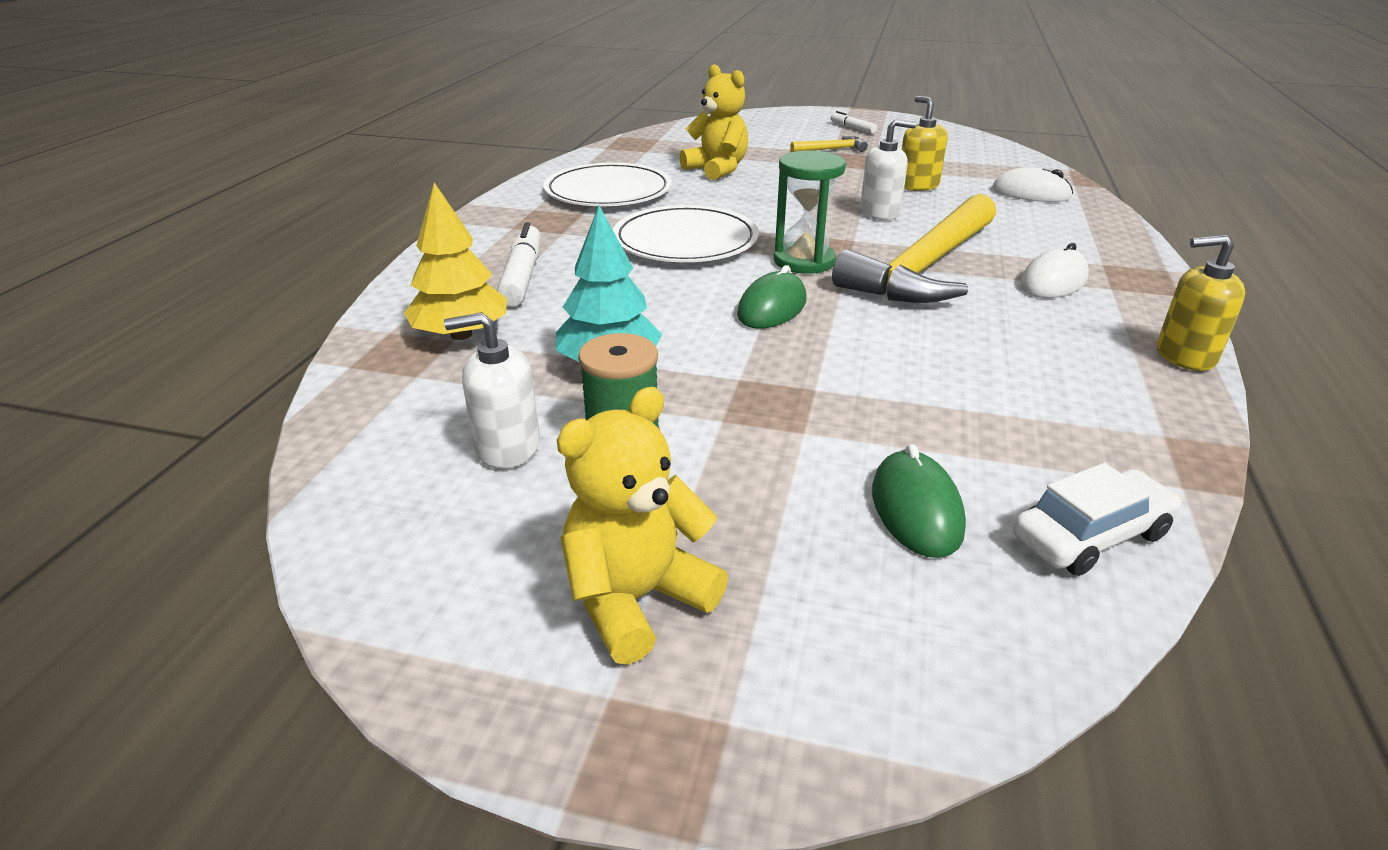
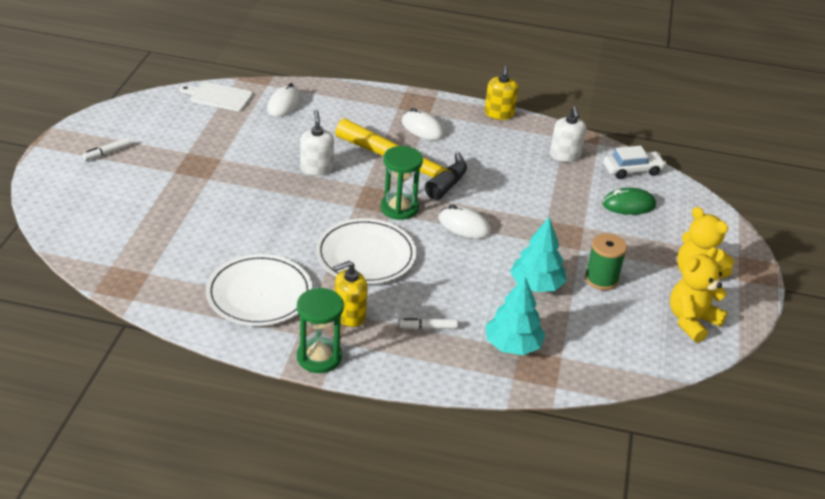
camera: 95 degrees left, 5 degrees up
(461, 334) = (512, 345): yellow tree -> turquoise tree
(488, 218) = (319, 357): none -> green hourglass
(507, 447) = (617, 315): white soap dispenser -> white soap dispenser (565, 155)
(523, 276) = (428, 327): white marker -> white marker, size x0.58
(717, 169) = (212, 234): yellow teddy bear -> yellow teddy bear (691, 321)
(772, 308) = (464, 226): green mouse -> white mouse
(832, 149) = (168, 171): yellow hammer -> none
(917, 185) = (263, 145): yellow soap dispenser -> yellow soap dispenser (349, 315)
(1013, 163) = (219, 97): none -> white cutting board
(1091, 536) = (632, 170): white car -> white car turned 105 degrees clockwise

